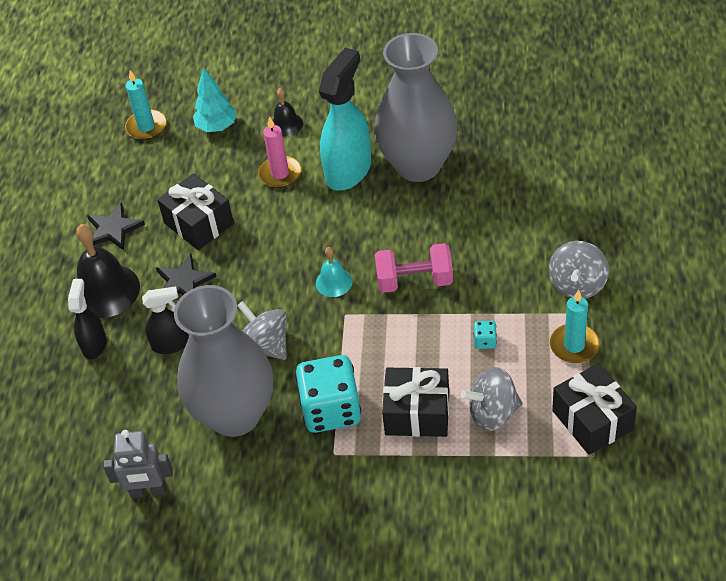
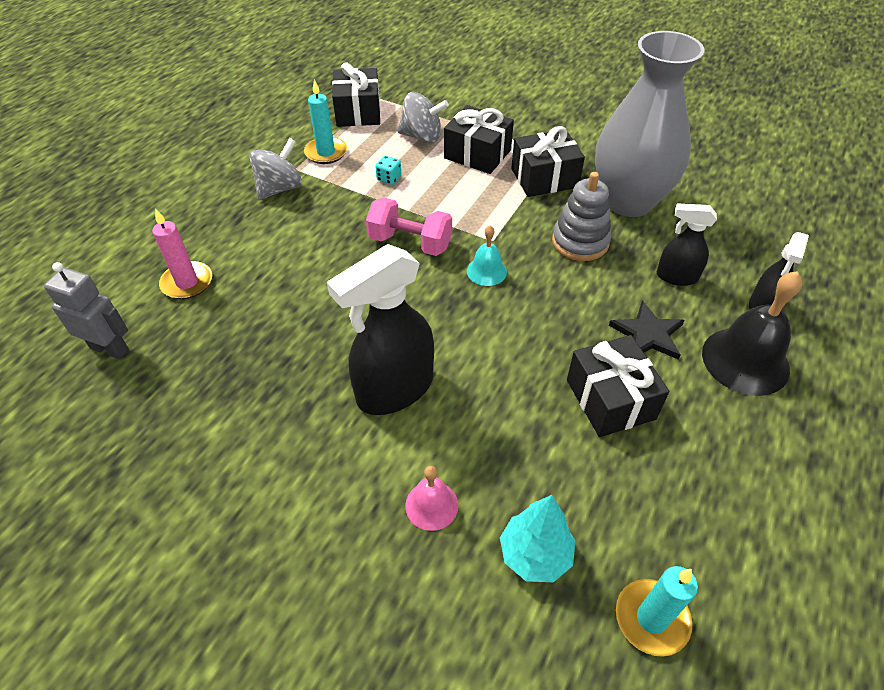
camera: 160 degrees left, 0 degrees up
(113, 229) = (728, 441): black star -> none
(148, 491) = (718, 177): grey robot -> grey robot (110, 349)
(266, 345) = (580, 242): grey spinning top -> grey stacking toy
(280, 174) = (479, 424): pink candle -> pink candle (187, 283)
(286, 124) = (431, 505): black bell -> pink bell
(331, 410) = (544, 178): turquoise dice -> black gift
(348, 170) = (394, 389): turquoise spray bottle -> black spray bottle
(418, 165) = (313, 359): grey vase -> none

